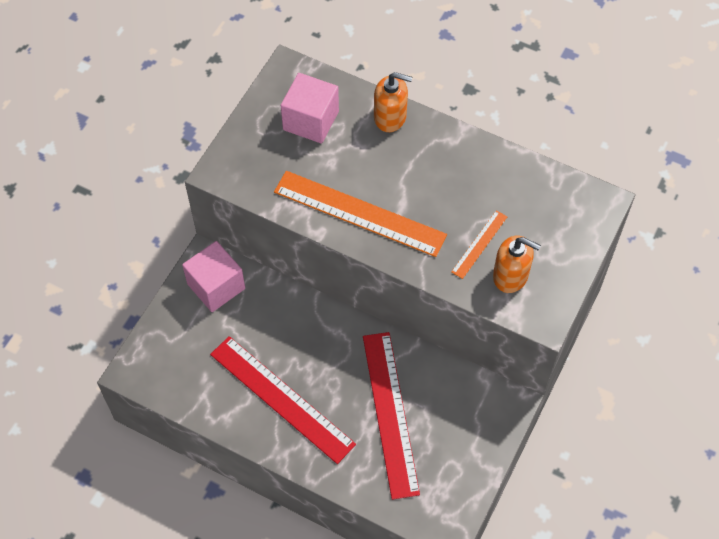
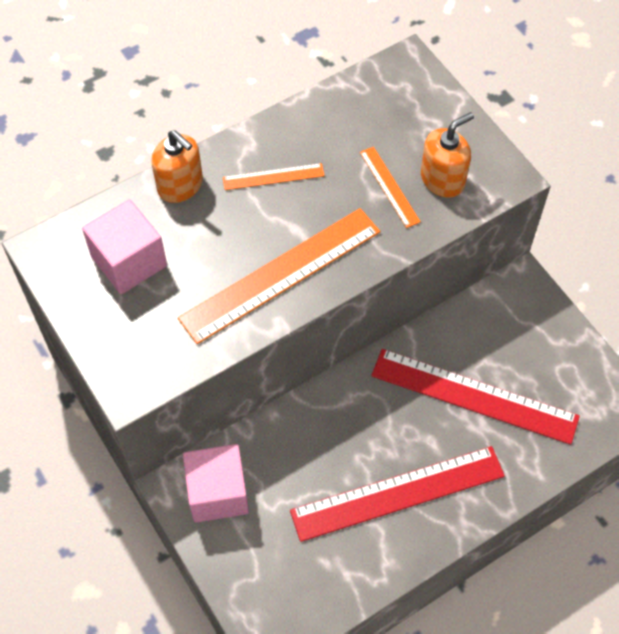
camera: 60 degrees left, 0 degrees up
(390, 117) = (180, 185): orange soap dispenser -> orange soap dispenser turned 90 degrees clockwise
(436, 168) = (273, 177): none -> orange ruler

